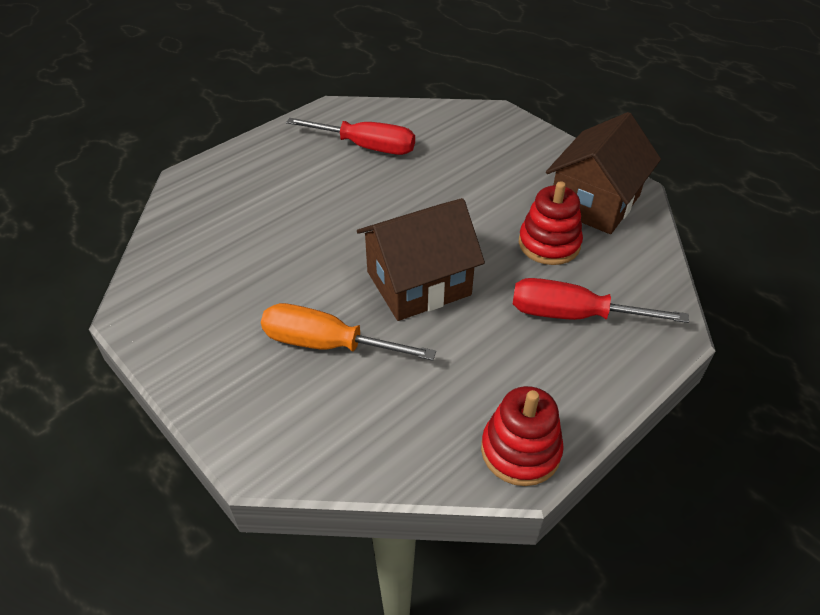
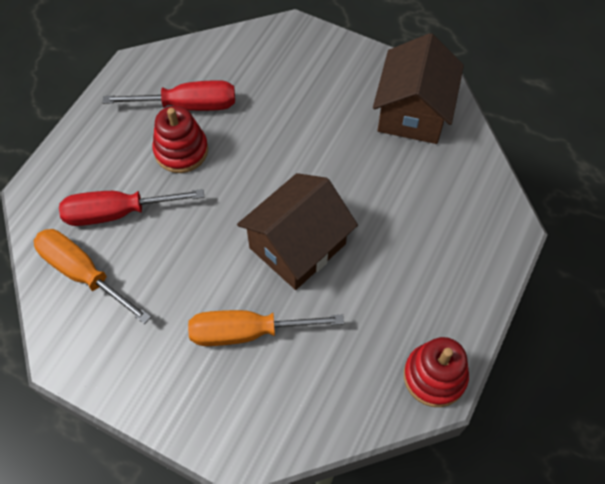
camera: 20 degrees left, 15 degrees up
(194, 250) = (83, 273): none -> orange screwdriver
(549, 244) = (390, 170): red stacking toy -> red stacking toy (181, 151)
(573, 315) = (433, 237): red screwdriver -> red screwdriver (117, 213)

